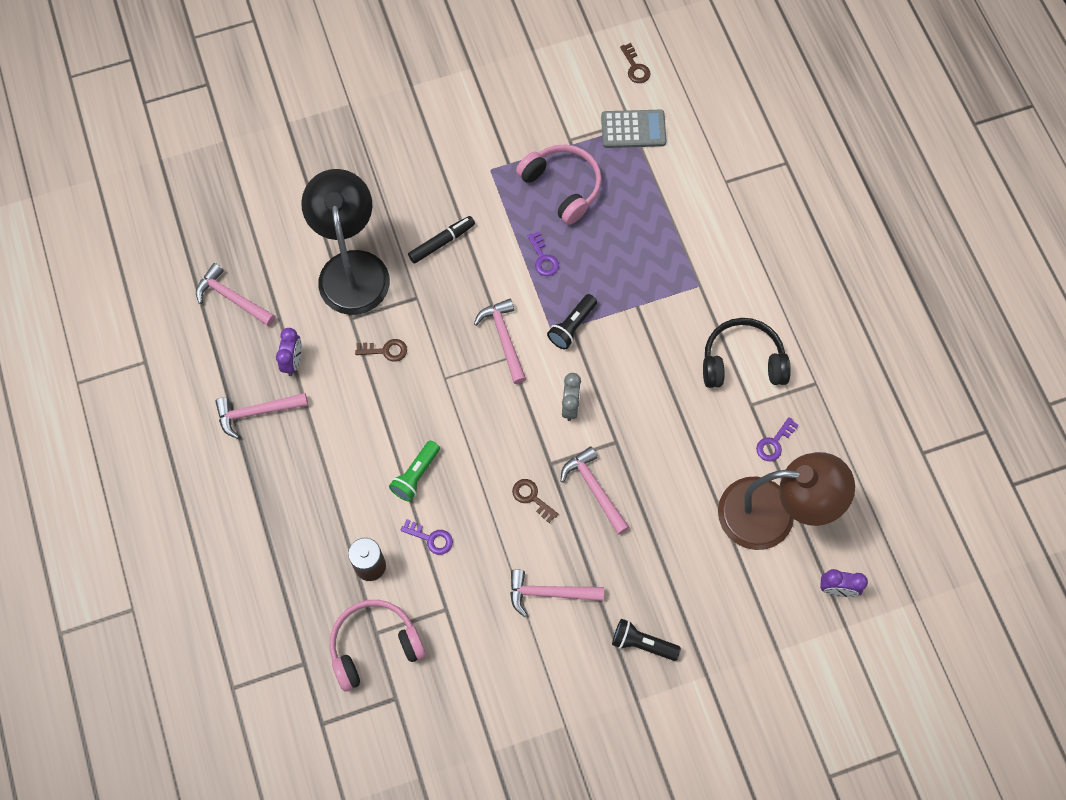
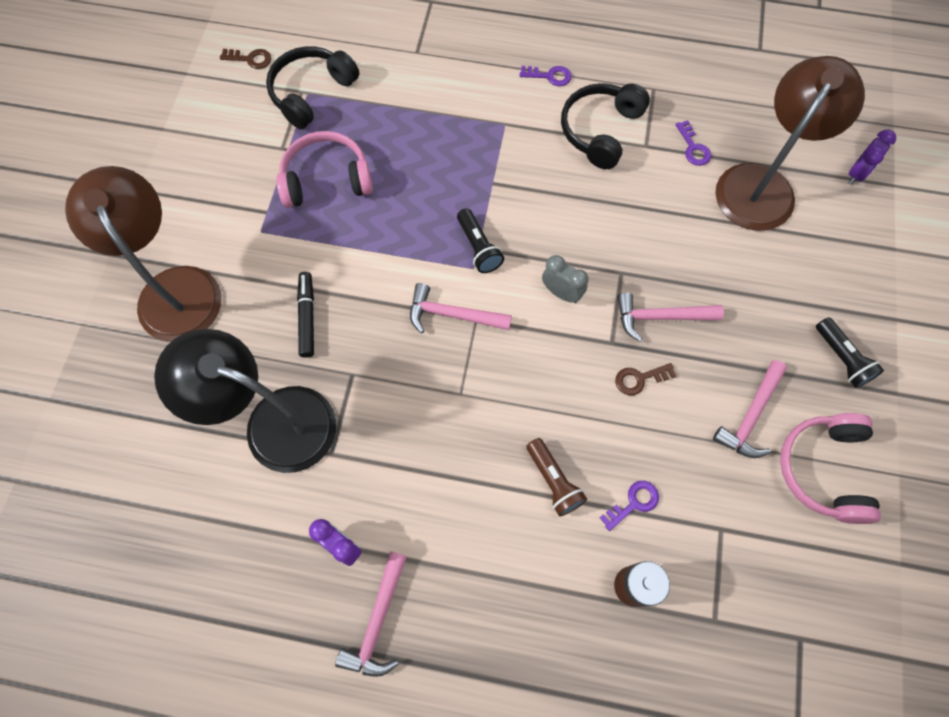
camera: 60 degrees left, 0 degrees up
(232, 298) = (217, 575): pink hammer -> none
(374, 646) = (729, 631): pink headphones -> pink headphones (824, 469)
(386, 350) = (392, 437): brown key -> none
(410, 143) = (173, 288): none -> brown lamp
(416, 475) = (553, 481): green flashlight -> brown flashlight
(543, 258) = (390, 235): purple key -> purple key (550, 76)
(633, 129) = (312, 93): grey calculator -> black headphones
(642, 643) = (841, 358): black flashlight -> black flashlight turned 75 degrees counterclockwise

